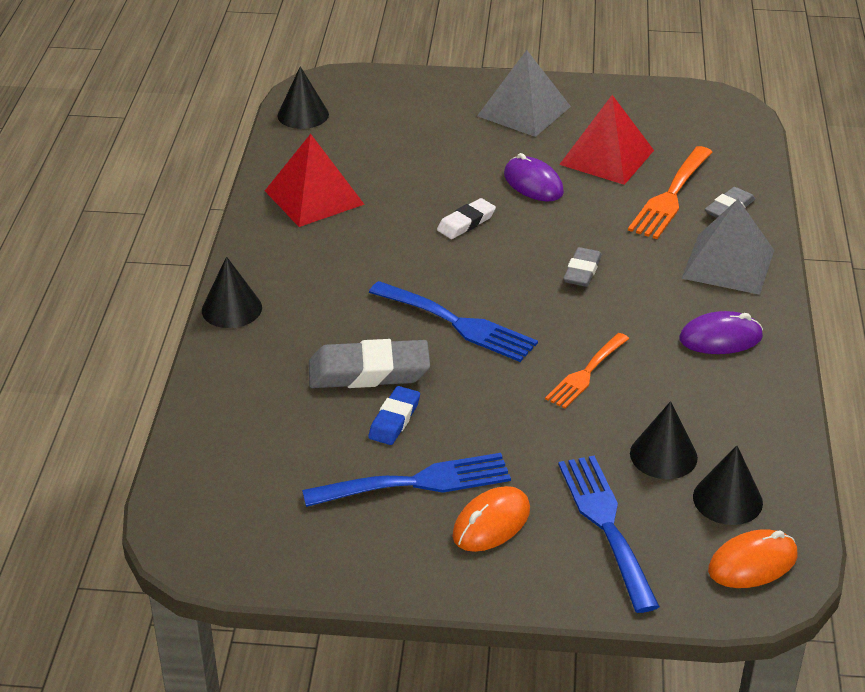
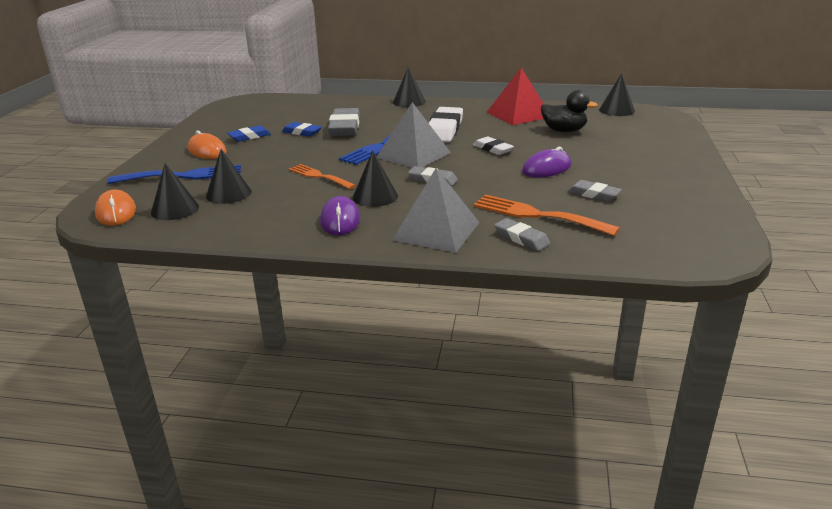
camera: 95 degrees right, 10 degrees down
(382, 266) = (444, 129): none -> white eraser
(391, 163) = (564, 131): none -> black duck
(417, 482) = (249, 137): blue fork -> blue eraser
(523, 111) = (655, 168): grey pyramid -> grey pyramid (413, 155)
(606, 157) = (593, 194): red pyramid -> grey eraser
(645, 316) = (375, 196): none -> black cone

